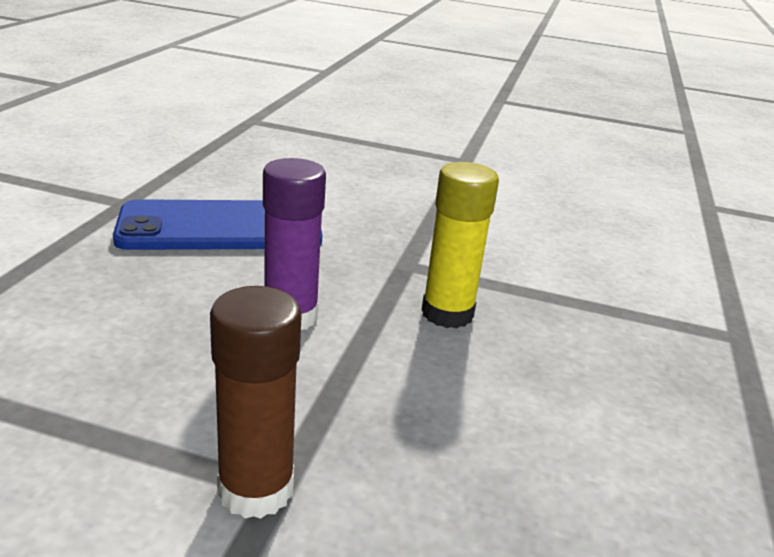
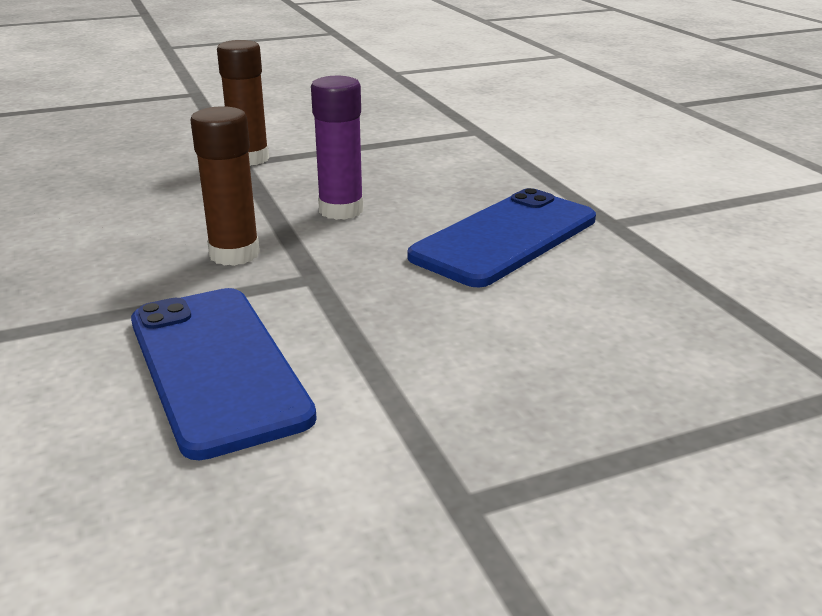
camera: 145 degrees right, 0 degrees up
(447, 313) = (234, 254): yellow glue stick -> brown glue stick
(528, 239) = (217, 367): none -> blue phone

